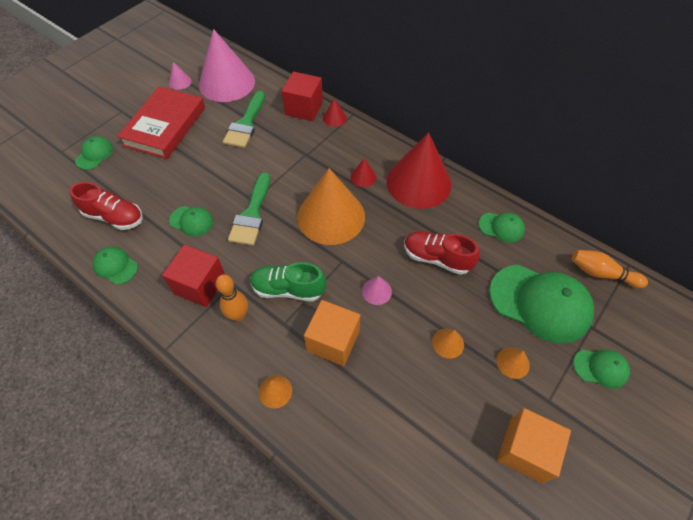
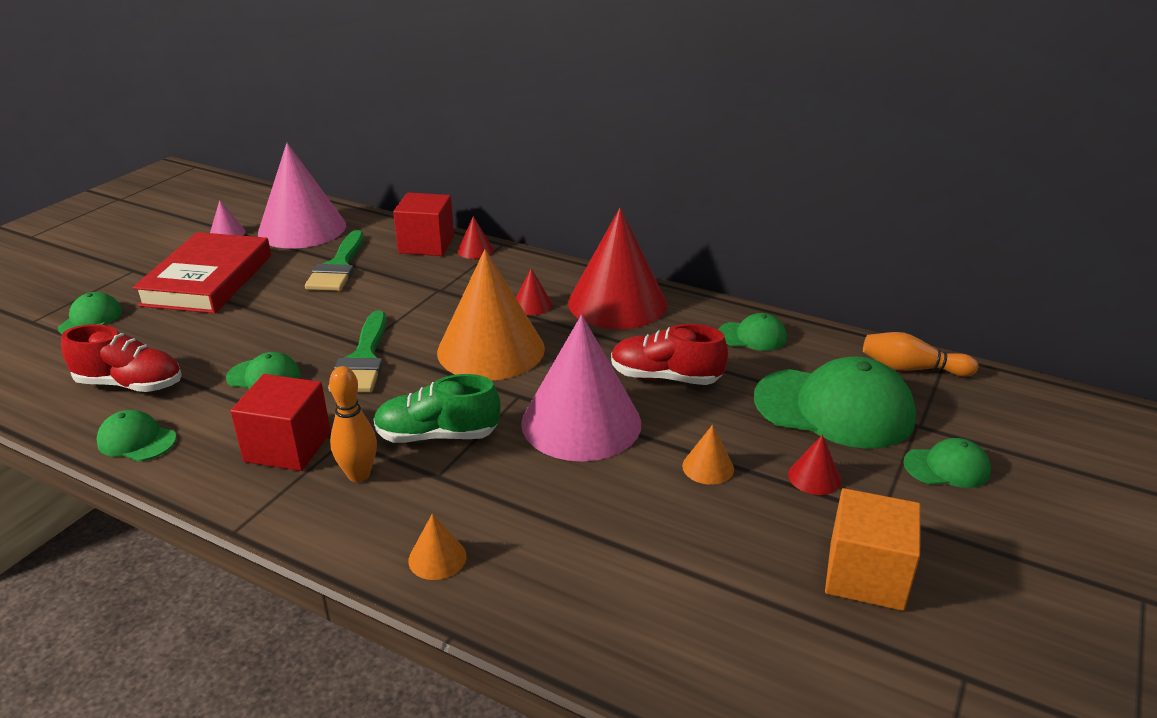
camera: 10 degrees left, 25 degrees down
(333, 341) = (523, 486): orange cube -> none
(376, 291) = (581, 422): pink cone -> pink cone, size x2.49
(513, 362) = (814, 477): orange cone -> red cone

